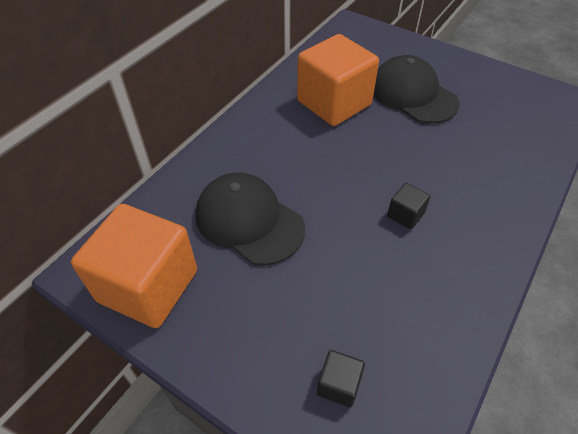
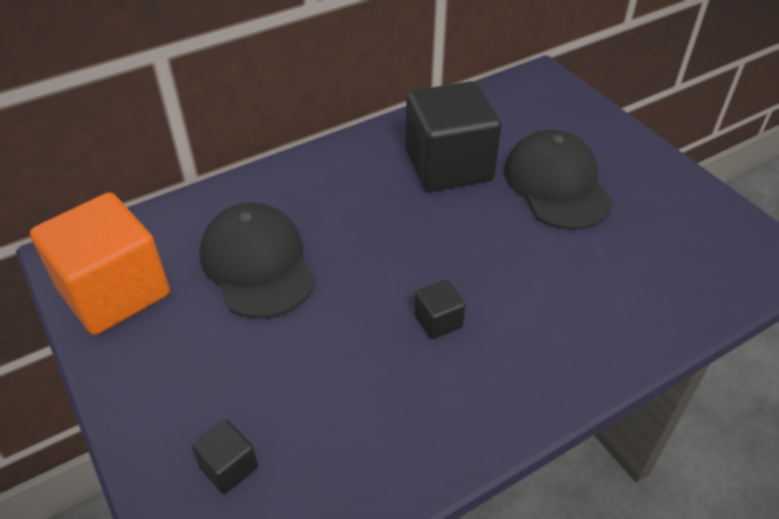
camera: 25 degrees right, 5 degrees down
(334, 103) = (448, 165): orange cube -> black cube

